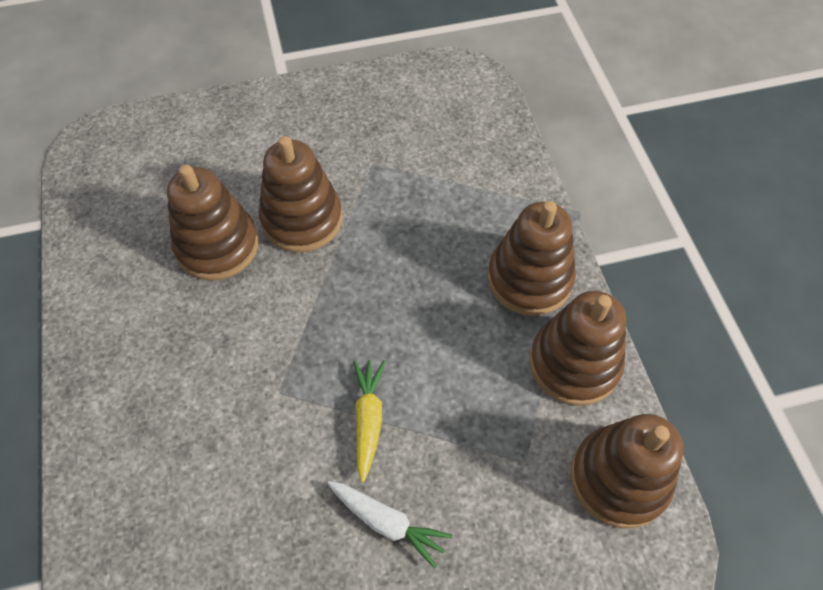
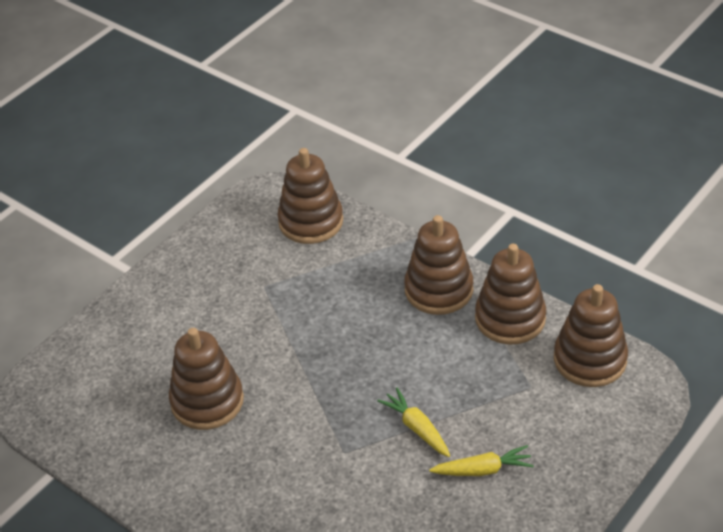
camera: 35 degrees left, 15 degrees down
(302, 219) = (251, 349): brown stacking toy -> brown stacking toy (311, 221)
(388, 523) = (483, 470): white carrot -> yellow carrot

